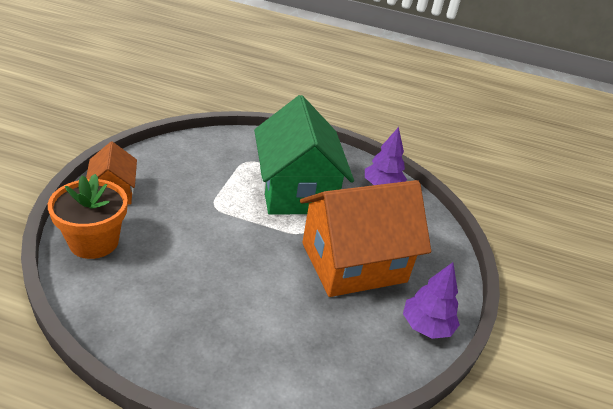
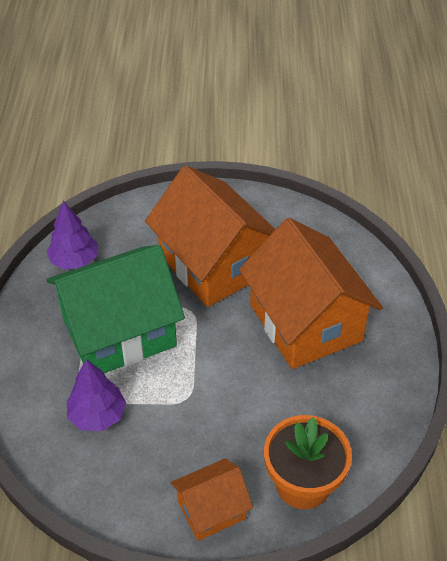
camera: 100 degrees left, 10 degrees up
(254, 302) = (305, 322): none -> orange house
(426, 326) = (264, 208): purple tree -> purple tree (97, 415)

